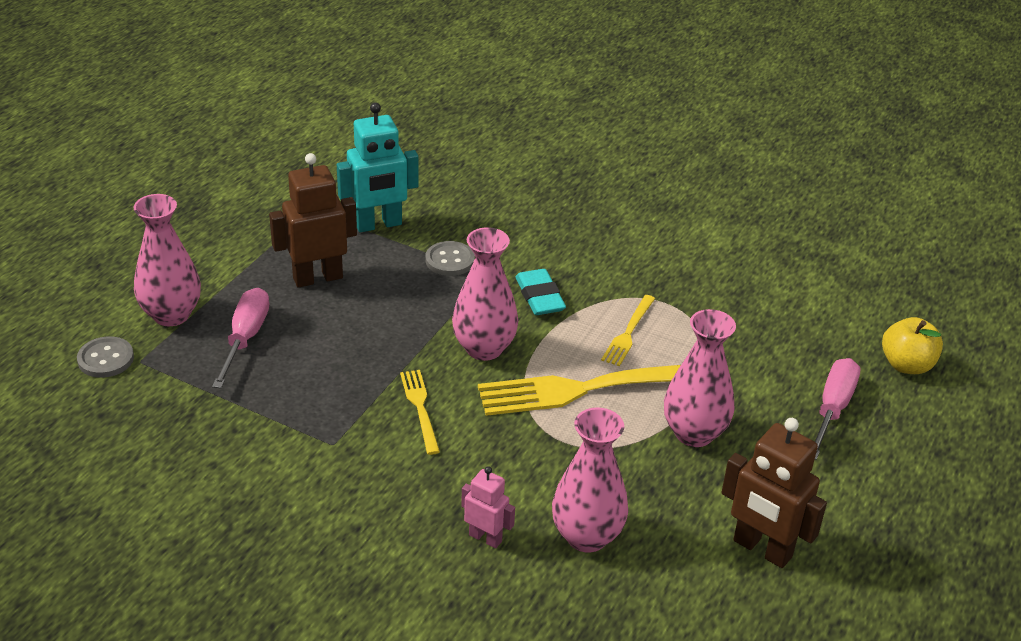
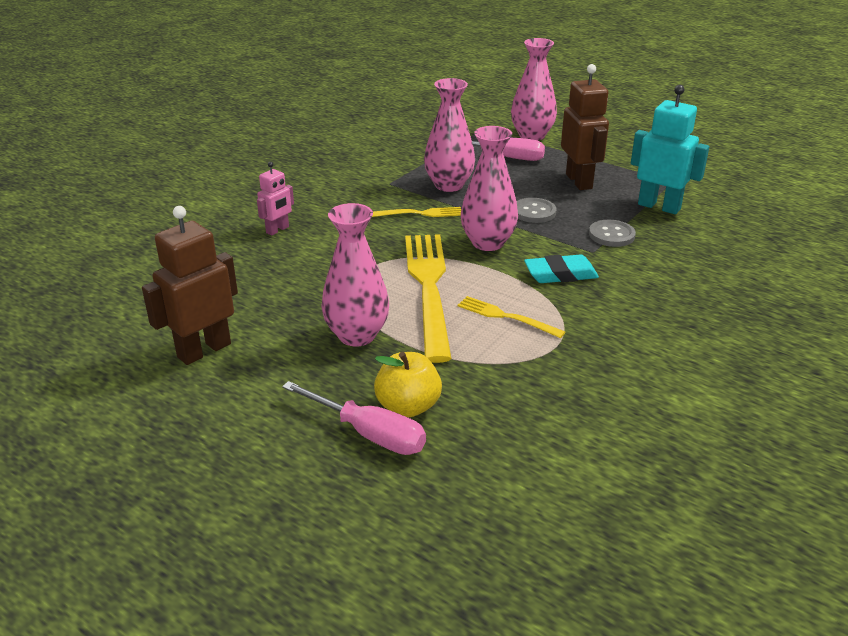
camera: 100 degrees right, 5 degrees down
(106, 359) = (486, 119): grey button -> grey button (534, 212)
(378, 225) = (659, 206): turquoise robot -> turquoise robot turned 135 degrees clockwise
(586, 536) = (260, 269): pink vase -> pink vase (449, 185)
(906, 365) = (434, 519): yellow apple -> yellow apple (408, 406)

